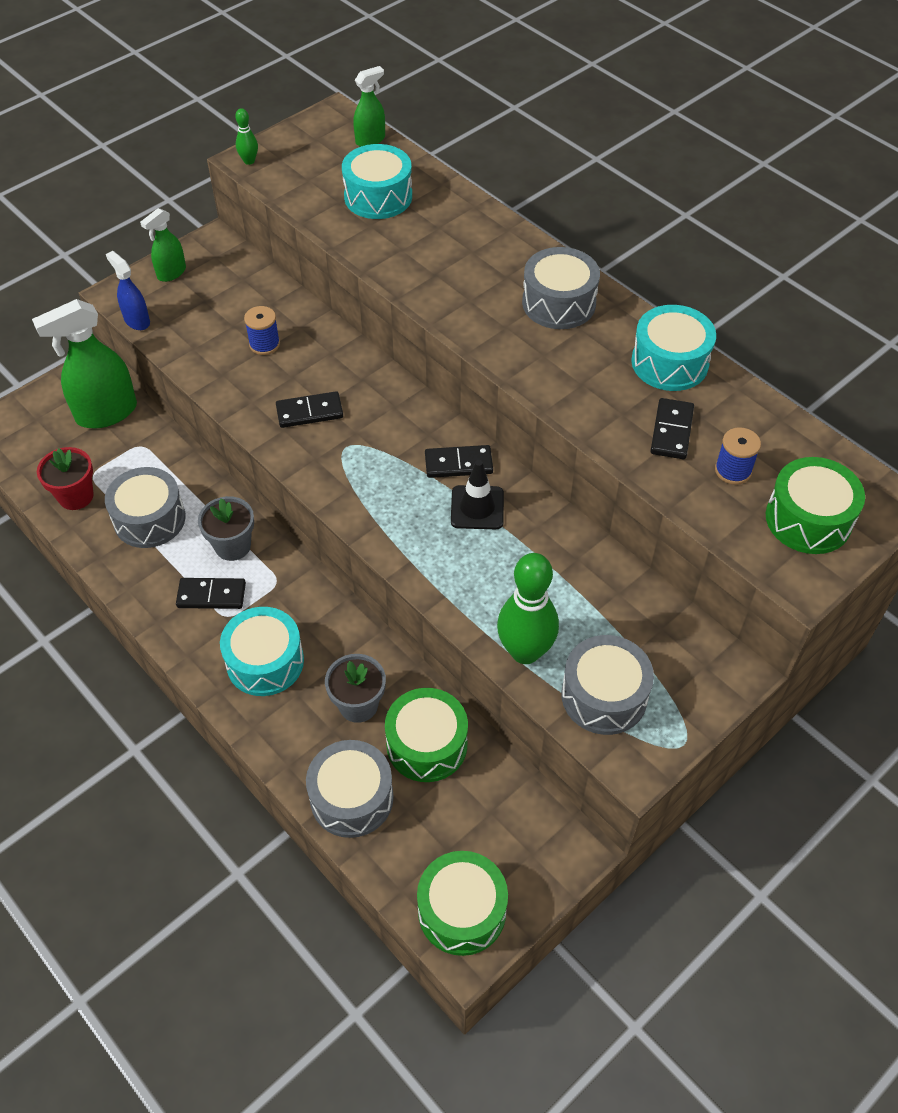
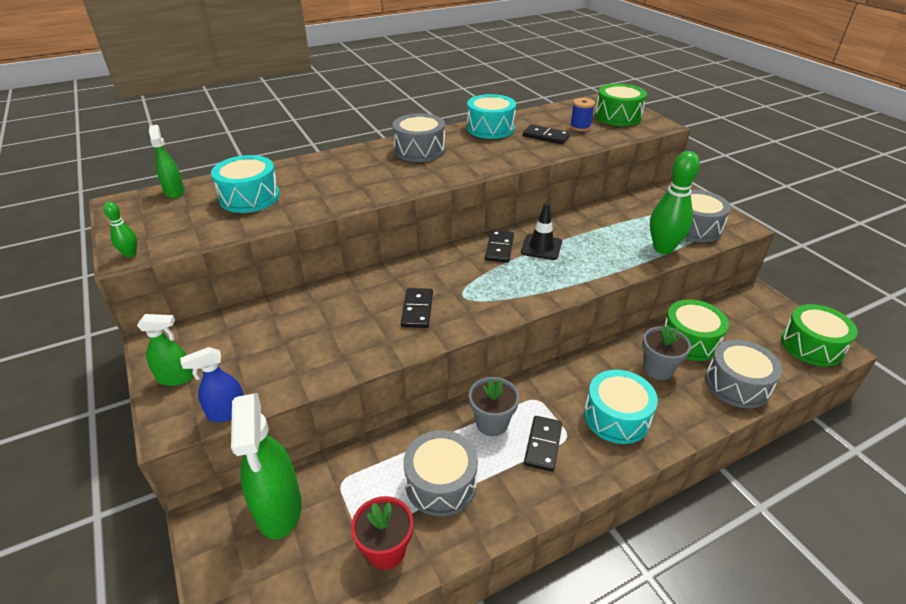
camera: 75 degrees left, 15 degrees down
(171, 273) = (176, 378): green spray bottle -> green spray bottle turned 60 degrees counterclockwise
(264, 344) = (322, 325): blue spool -> none

